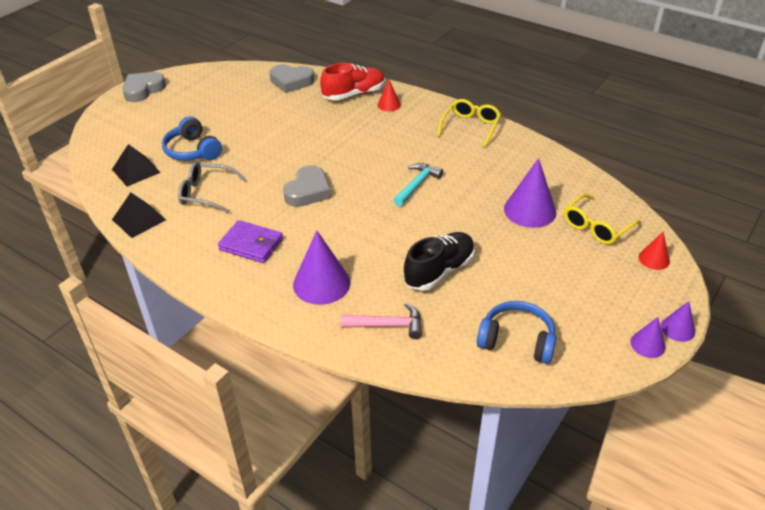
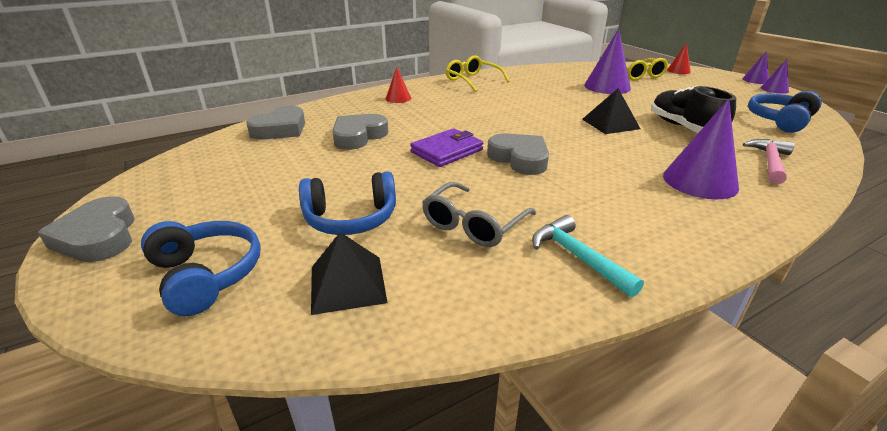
camera: 65 degrees left, 10 degrees down
(127, 131) = (206, 275): none -> blue headphones
(139, 219) = (502, 303): black pyramid -> black pyramid (610, 124)
(251, 244) = (612, 210): purple wallet -> purple wallet (447, 151)
(301, 114) = (358, 136): none -> grey heart
(354, 94) = (357, 107): red shoe -> none
(417, 185) = (545, 112): turquoise hammer -> turquoise hammer (578, 257)

